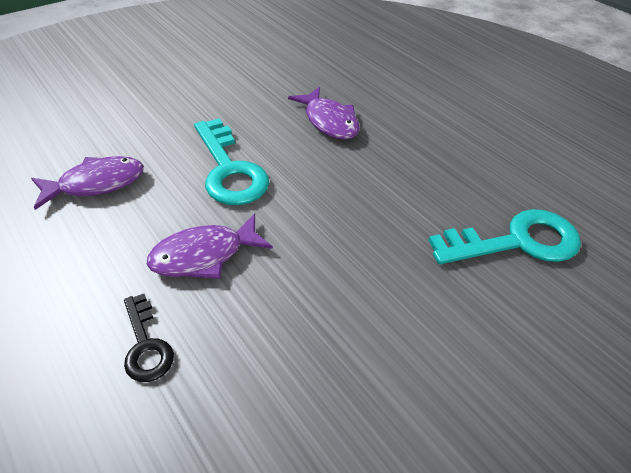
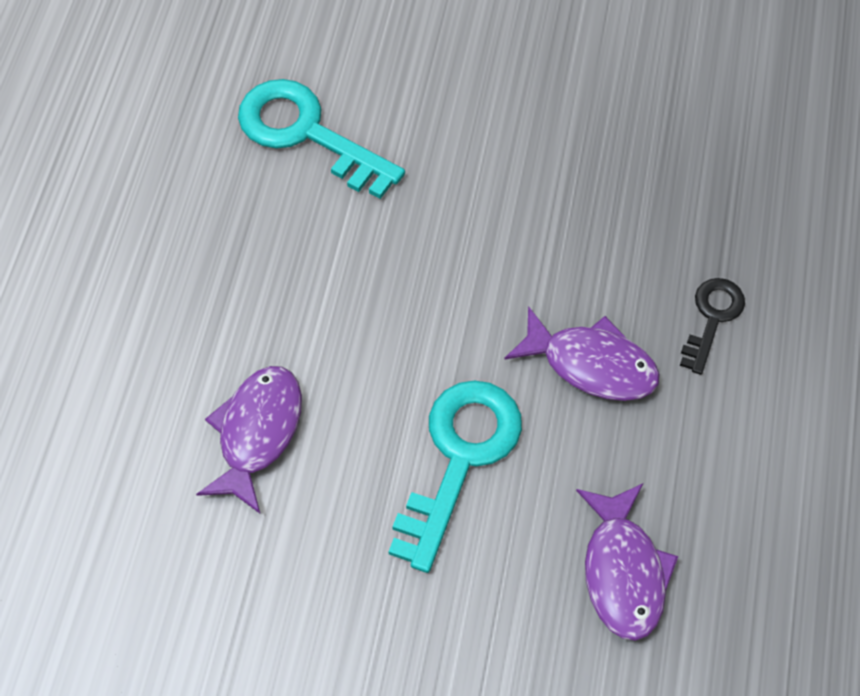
camera: 130 degrees left, 15 degrees up
(96, 184) = (623, 571): purple fish -> purple fish turned 120 degrees counterclockwise

